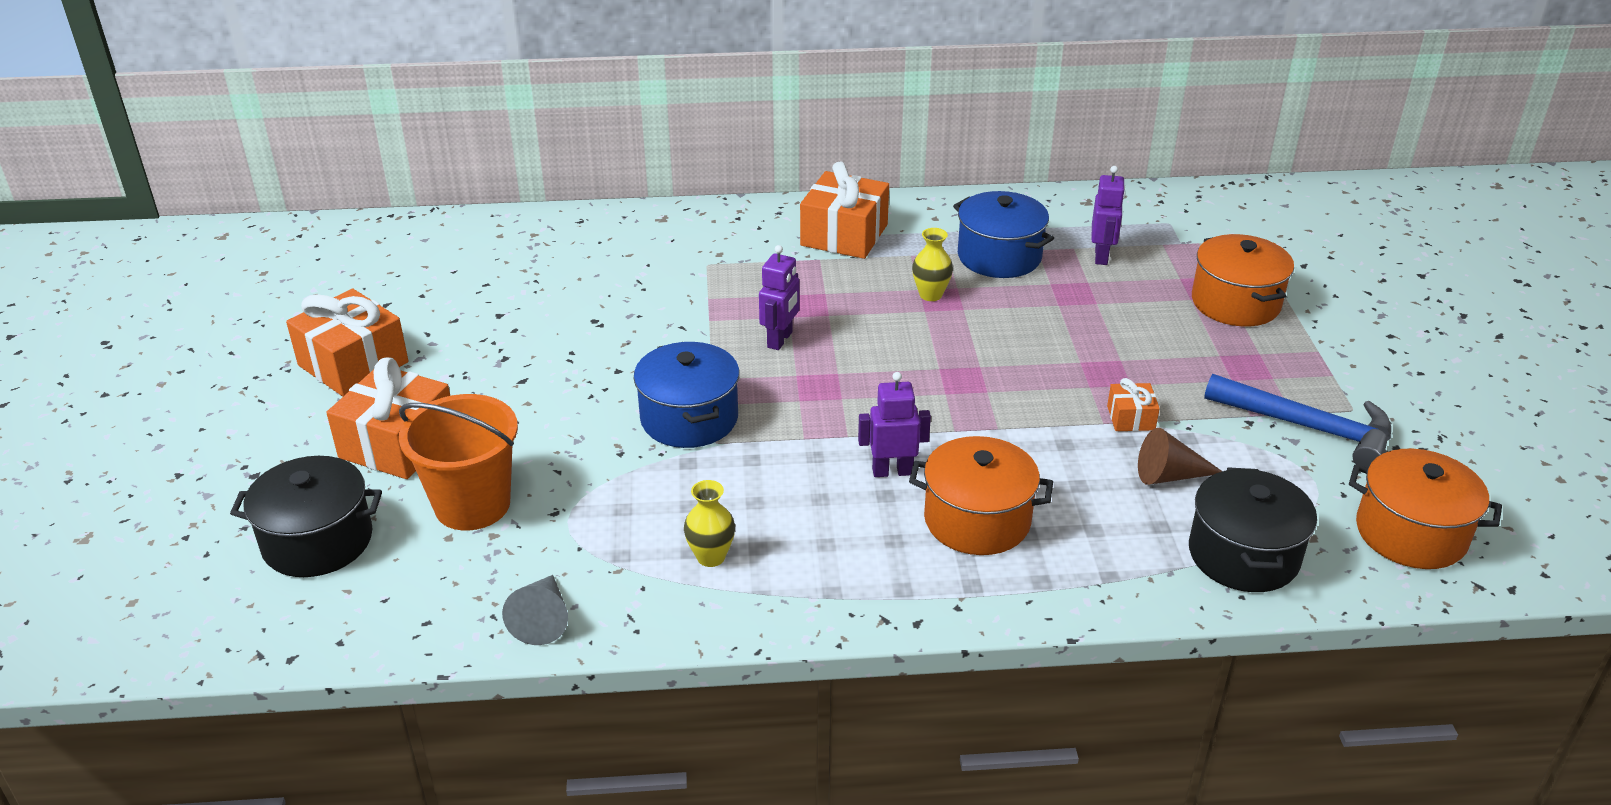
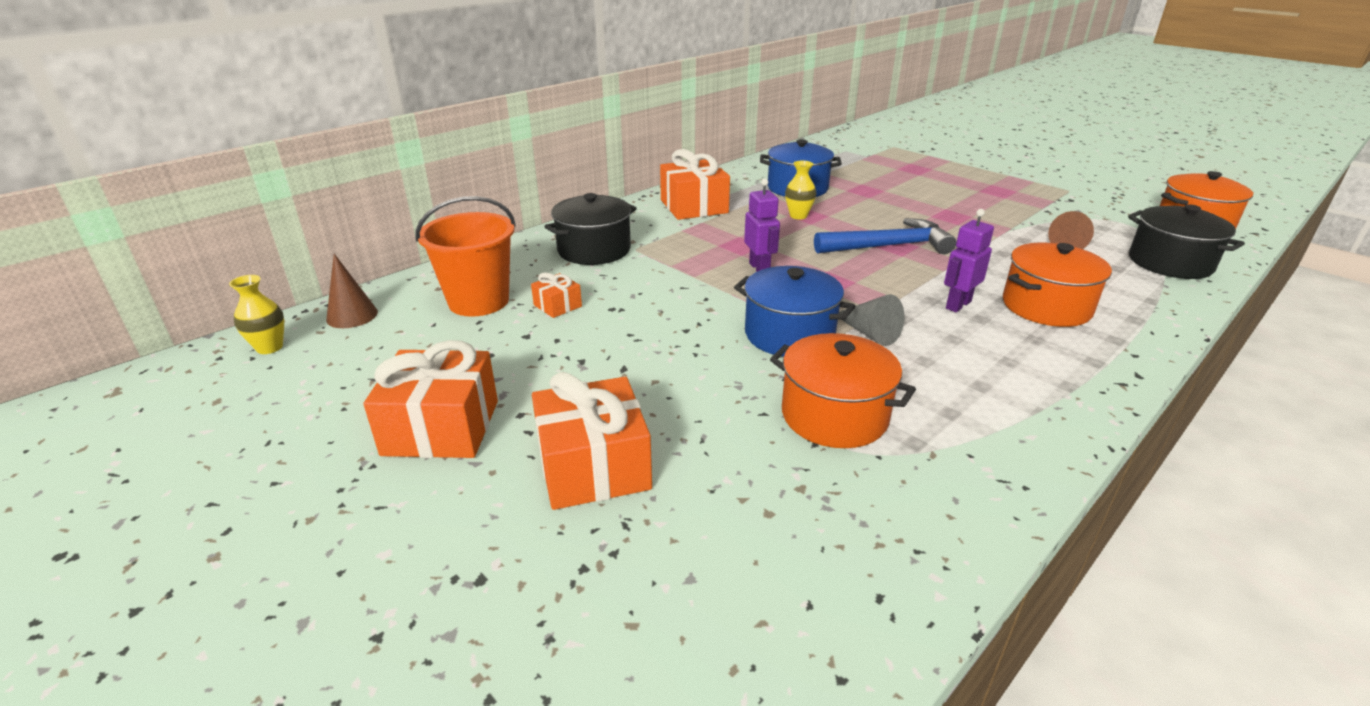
camera: 40 degrees left, 5 degrees down
(317, 541) = (654, 597): black pot -> black pot (594, 250)
(413, 235) = (352, 315): none -> brown cone
(472, 505) = (743, 475): orange bucket -> orange bucket (479, 301)
(542, 619) = (955, 525): grey cone -> grey cone (869, 333)
(711, 557) = (968, 408): yellow vase -> yellow vase (269, 347)
(1101, 256) = (845, 172): purple robot -> none
(1130, 418) = (1003, 229): orange gift -> orange gift (557, 306)
(1235, 303) = (939, 170): orange pot -> orange pot (834, 416)
(1309, 428) = (1072, 203): blue hammer -> blue hammer (889, 246)

